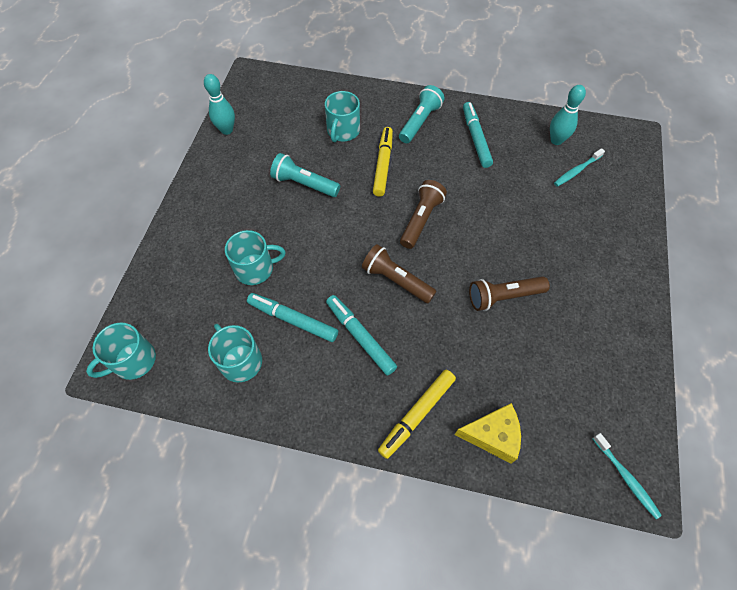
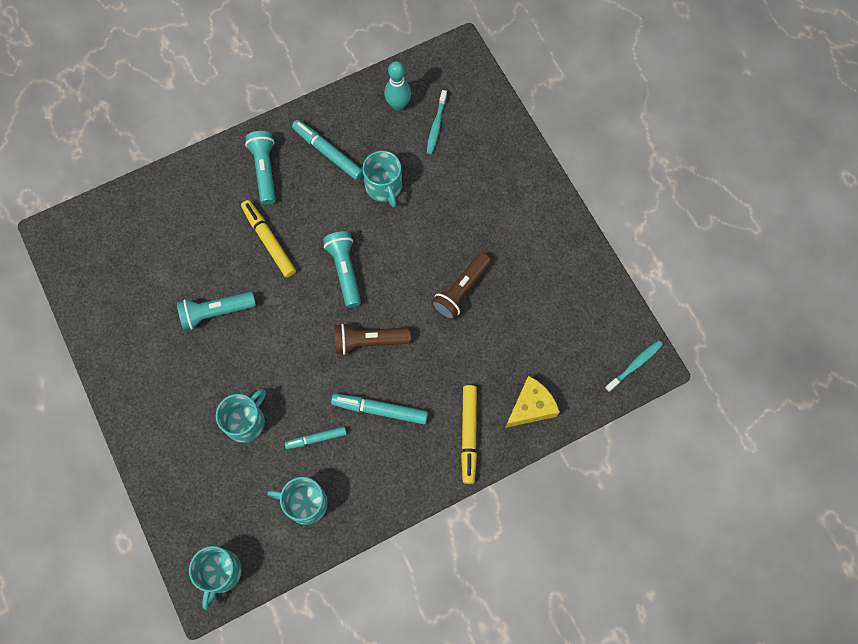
camera: 40 degrees left, 10 degrees up
(227, 130) = (90, 312): turquoise bowling pin -> none
(293, 320) = (316, 438): turquoise marker -> turquoise marker, size x0.63
(343, 131) = (202, 232): turquoise mug -> turquoise mug (384, 187)
(421, 220) = (345, 271): brown flashlight -> turquoise flashlight
(626, 478) = (635, 365): turquoise toothbrush -> turquoise toothbrush turned 60 degrees counterclockwise

